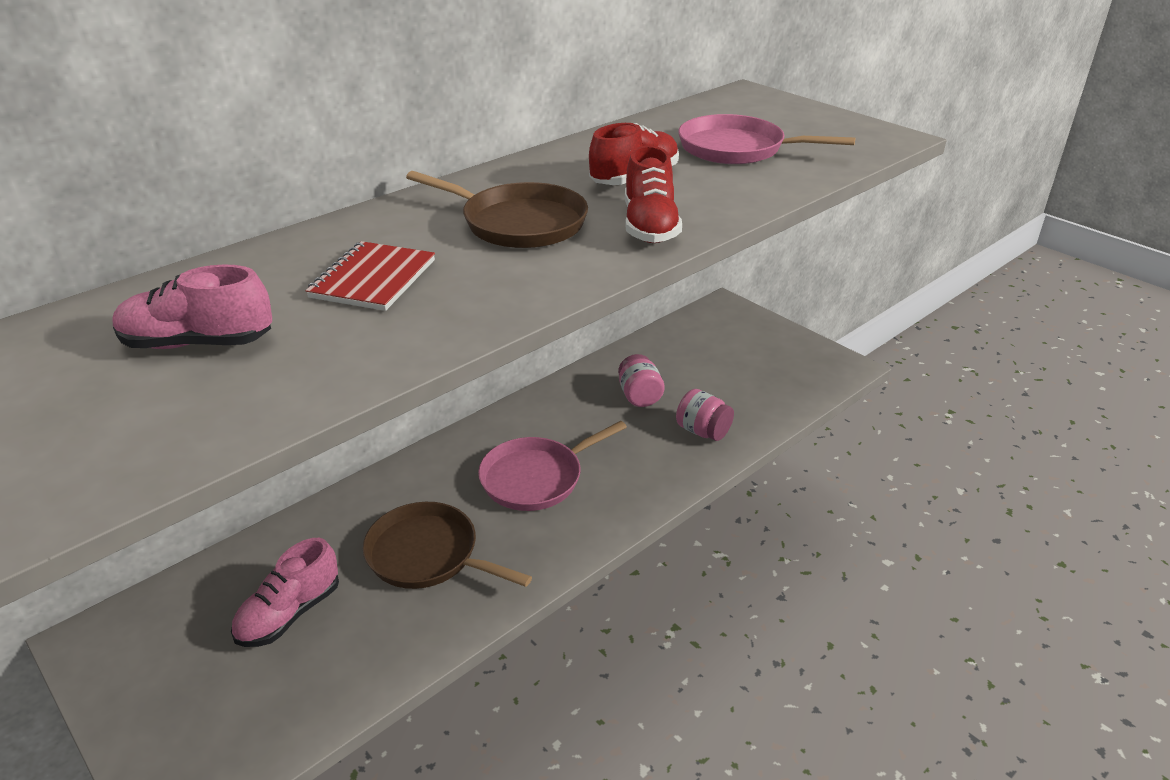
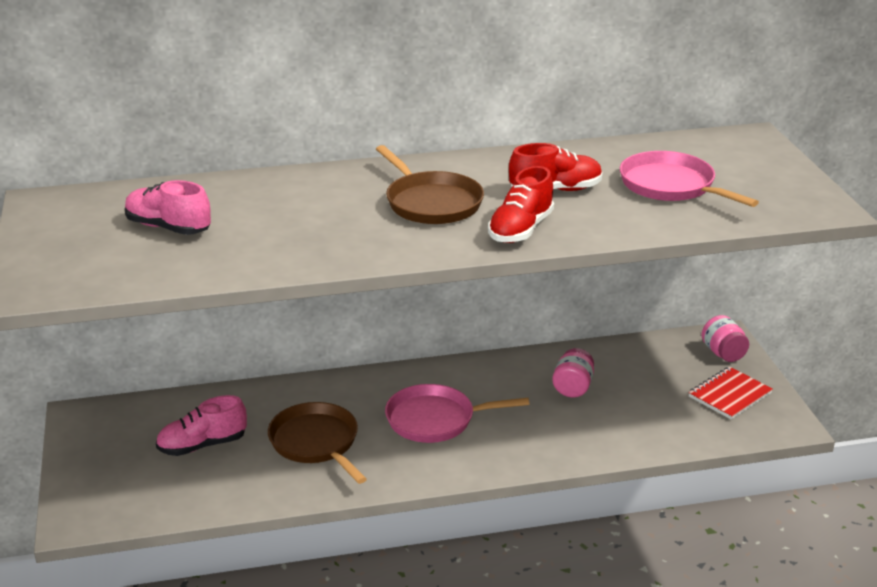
camera: 30 degrees right, 5 degrees down
(373, 279) = (299, 216): red notebook -> red notebook (729, 395)
(703, 431) = (601, 432): pink jar -> pink jar (723, 353)

